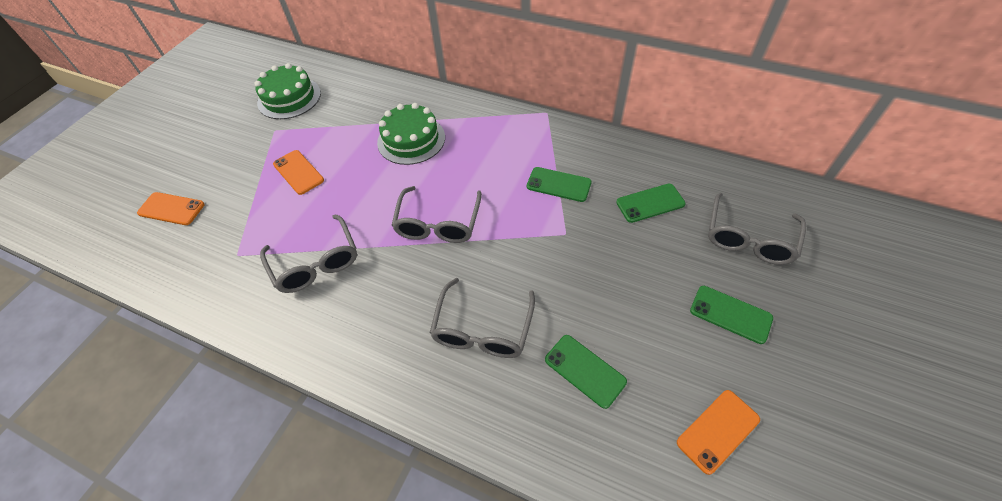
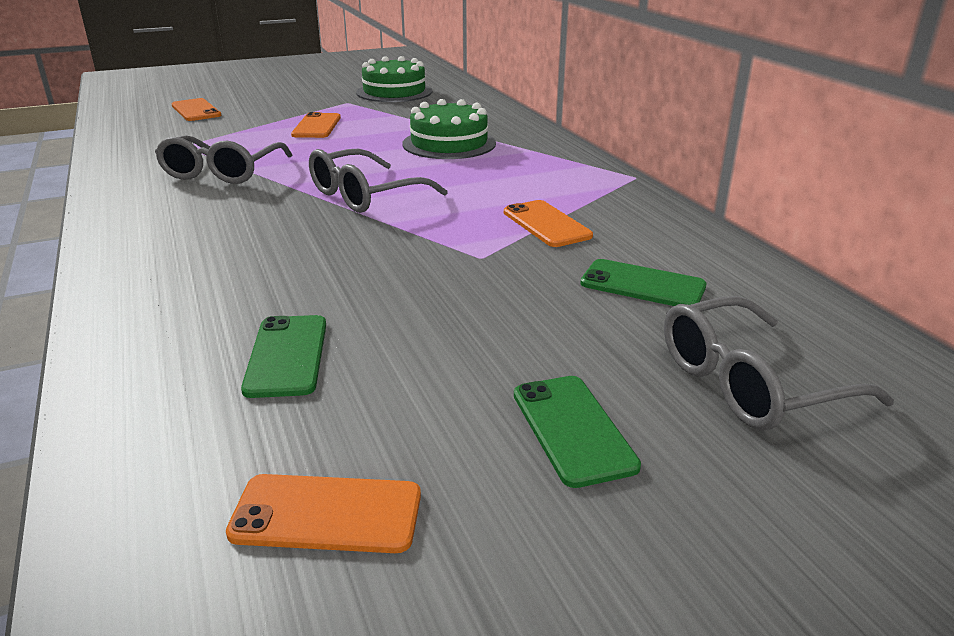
camera: 40 degrees right, 25 degrees down
(482, 329) = (258, 272): grey glasses -> none
(558, 184) = (546, 224): green phone -> orange phone

